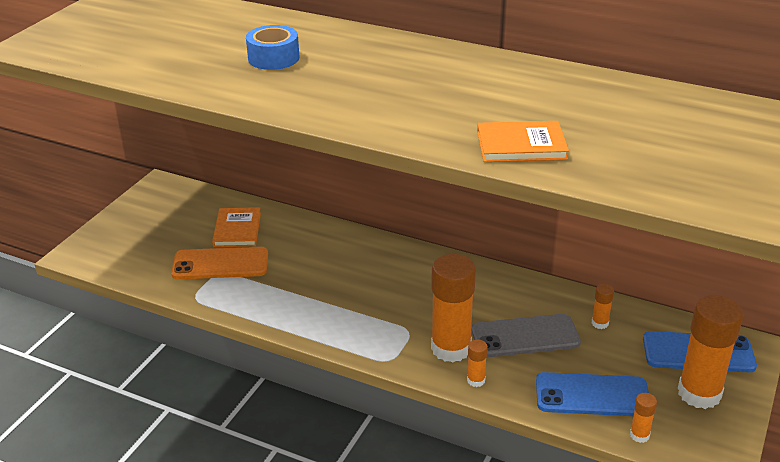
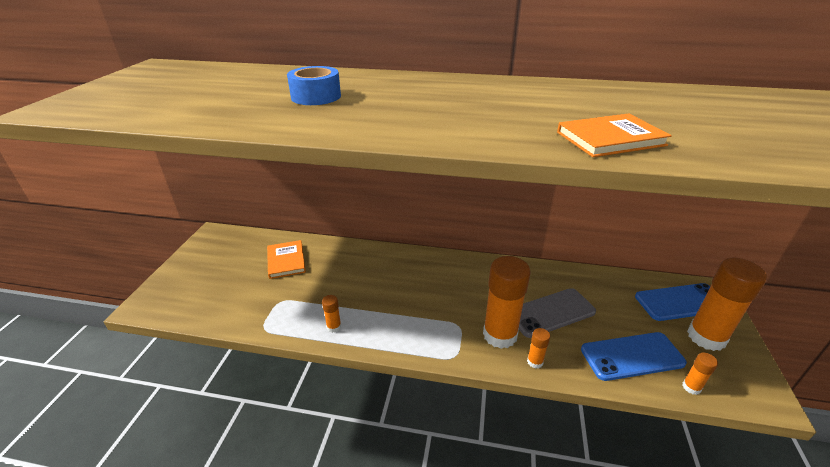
camera: 15 degrees left, 0 degrees up
(220, 264) = (279, 293): orange phone -> none
(600, 323) = (598, 291): orange glue stick -> orange glue stick (334, 327)

